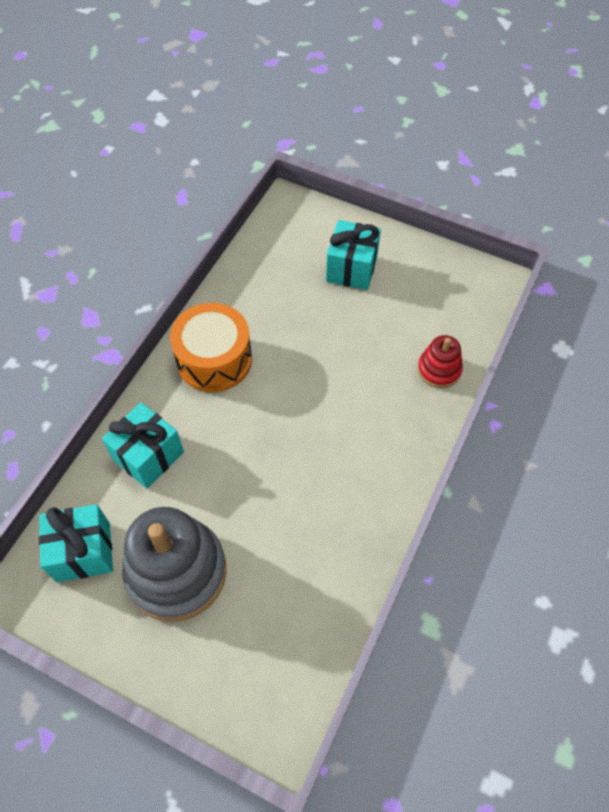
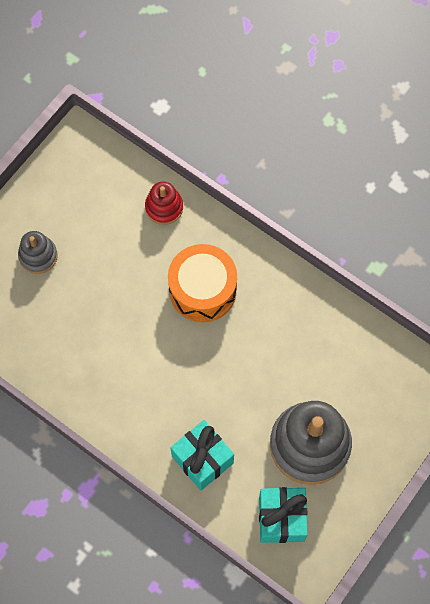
camera: 80 degrees left, 10 degrees up
(214, 359) = (114, 393): orange drum -> orange drum (202, 290)
(351, 269) = (38, 256): turquoise gift -> grey stacking toy

